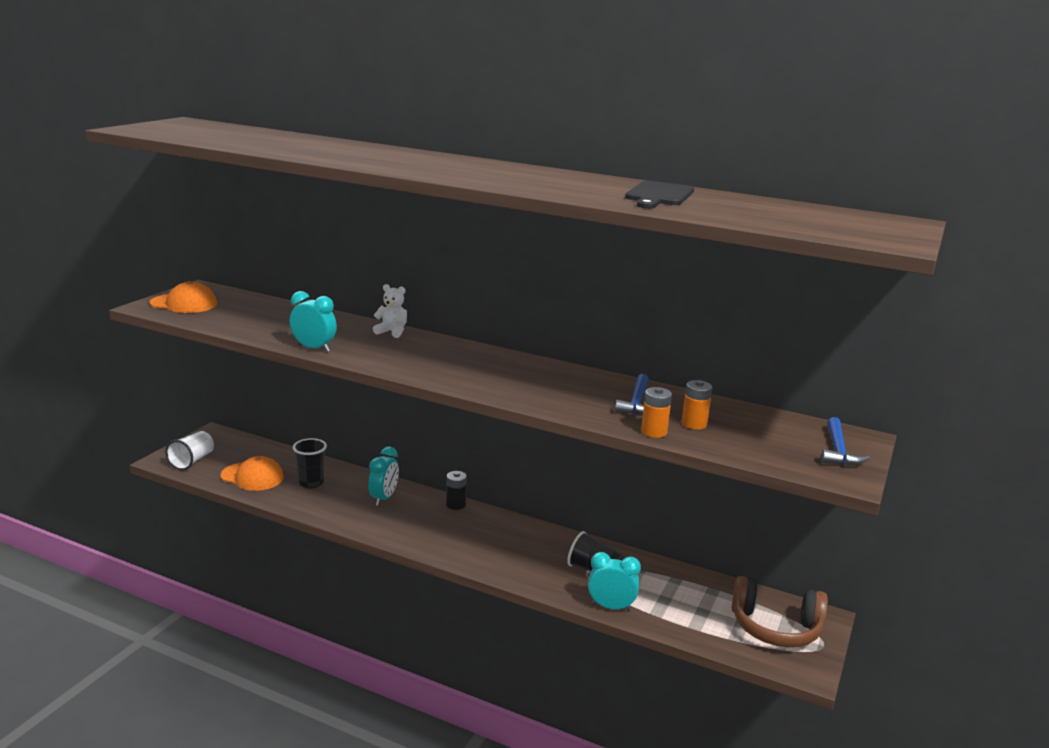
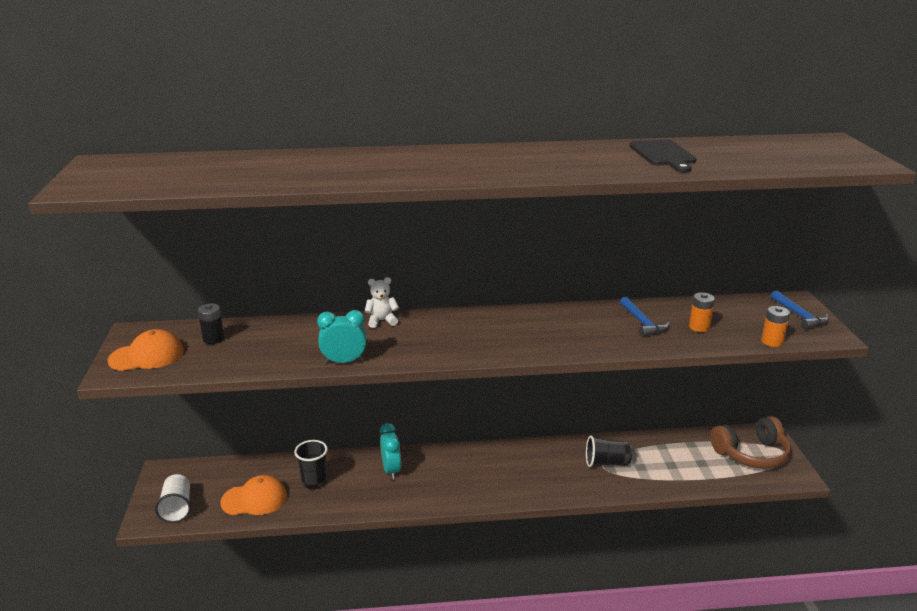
camera: 30 degrees left, 5 degrees up
(455, 505) = (452, 451): black battery -> black battery (213, 339)
(611, 607) = (647, 487): turquoise clock -> none
(654, 432) = (686, 344): orange battery -> orange battery (772, 342)

